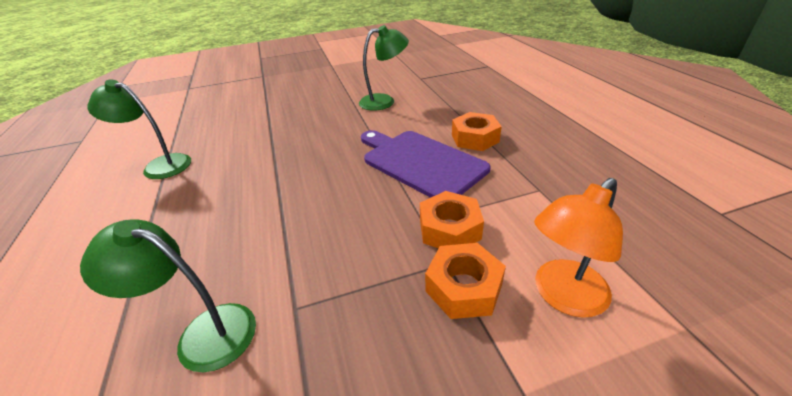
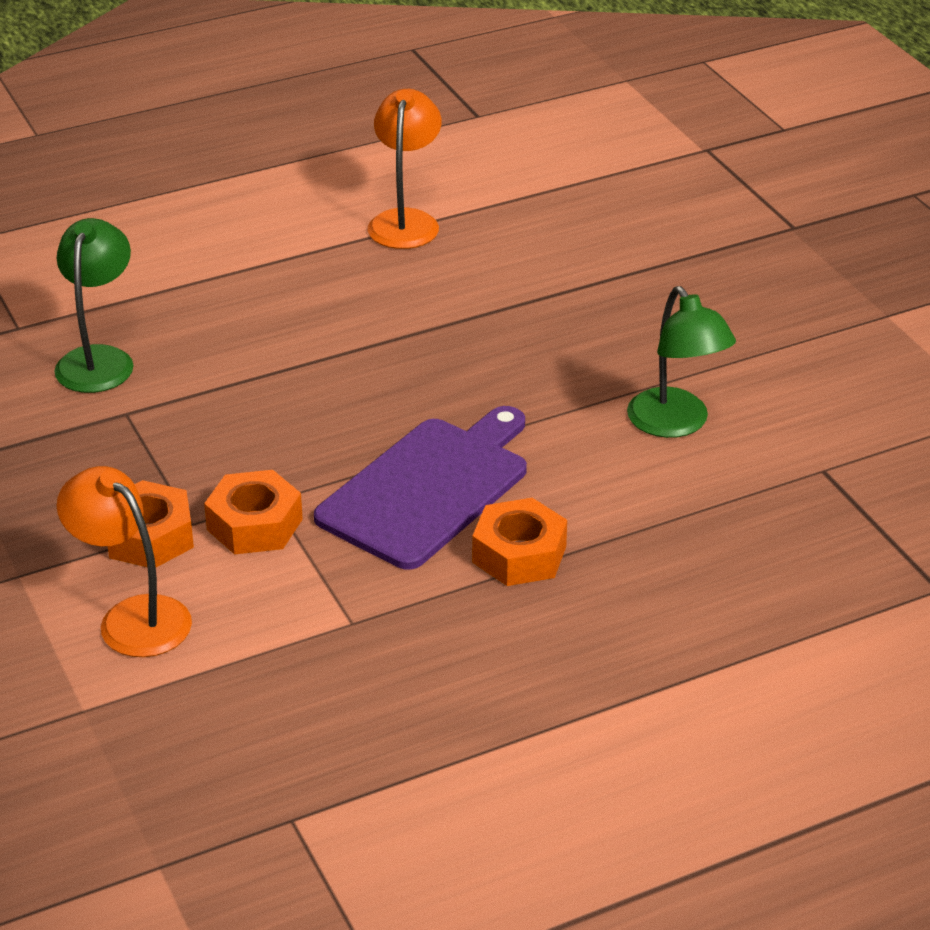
camera: 80 degrees right, 0 degrees up
(160, 165) = (405, 221): green lamp -> orange lamp

